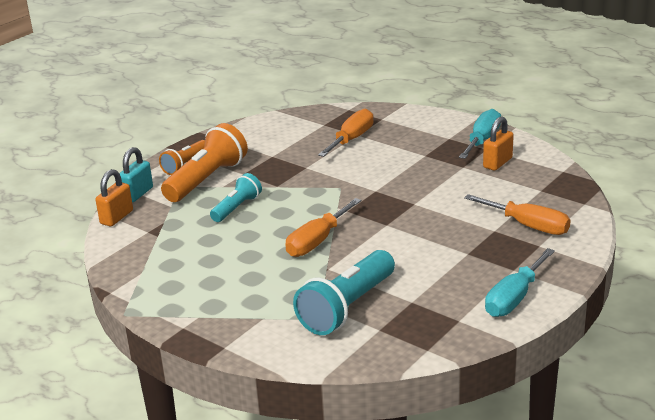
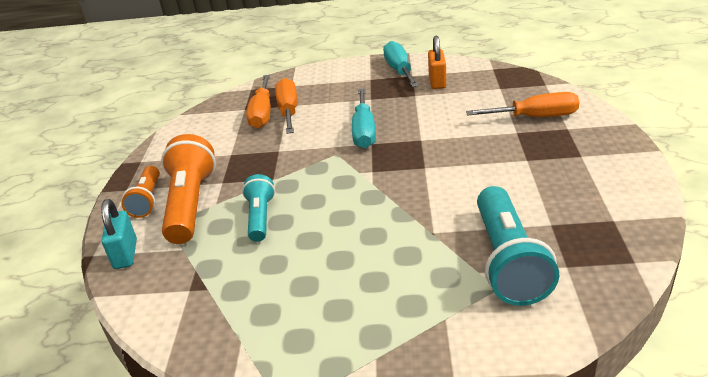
camera: 35 degrees left, 5 degrees up
(117, 217) = (130, 292): orange padlock -> none
(317, 241) = (386, 211): orange screwdriver -> orange screwdriver (262, 113)
(514, 298) = (621, 178): turquoise screwdriver -> turquoise screwdriver (364, 131)

